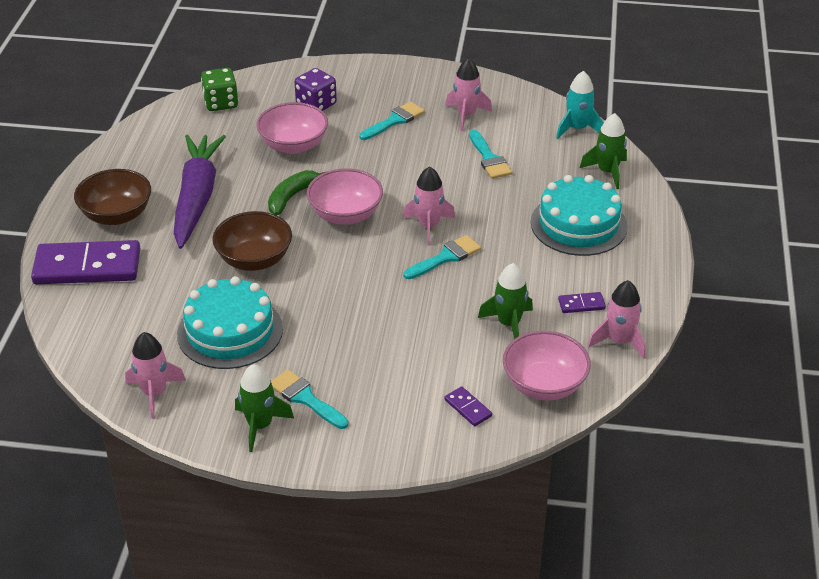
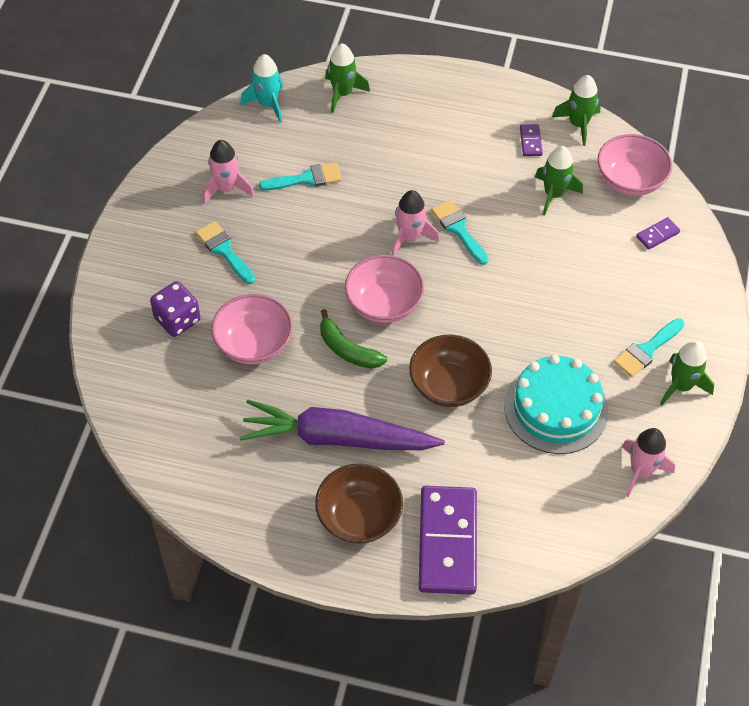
camera: 85 degrees left, 15 degrees up
(221, 103) = (154, 414): green dice -> none
(578, 224) = (419, 126): turquoise cake -> none
(619, 341) = (578, 124): pink rocket -> green rocket

